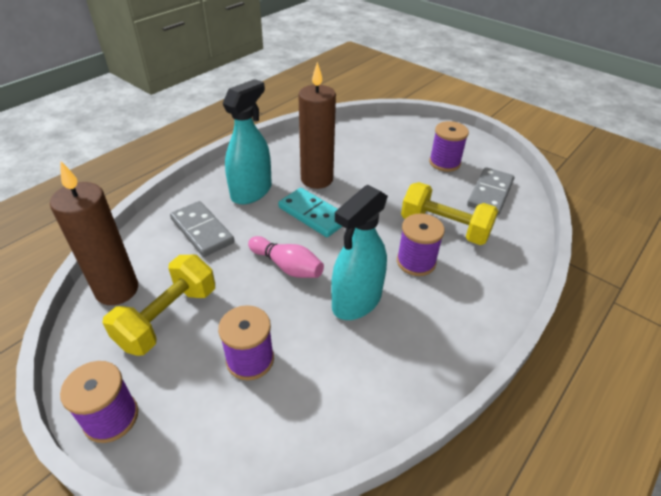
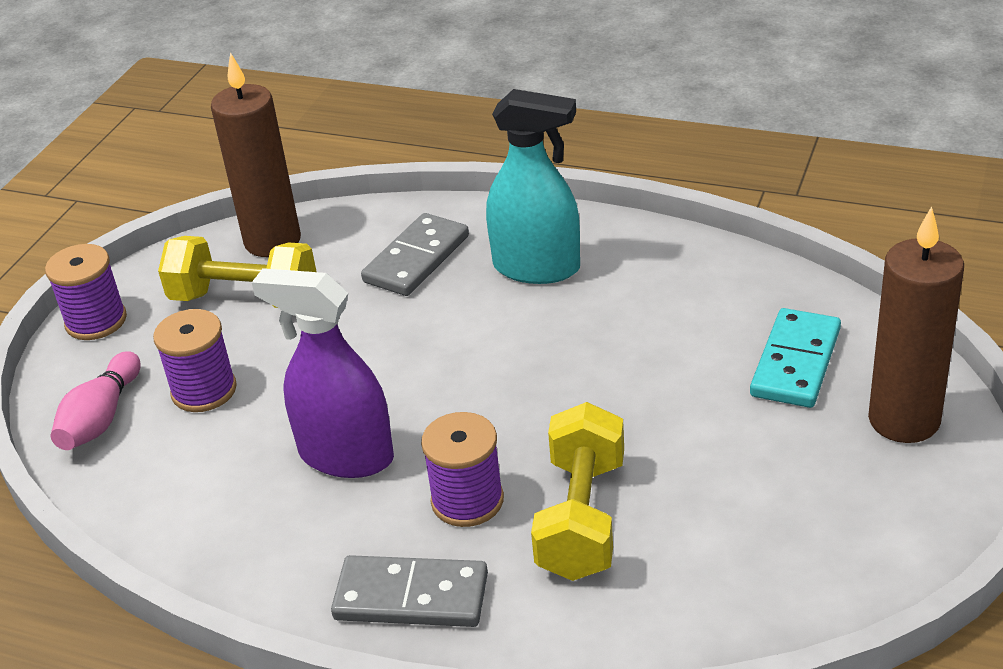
camera: 75 degrees right, 5 degrees down
(287, 266) = (384, 364): pink bowling pin -> pink bowling pin (101, 418)
(313, 214) = (520, 350): turquoise domino -> turquoise domino (796, 362)
(317, 179) = (621, 323): brown candle -> brown candle (904, 420)
(356, 301) = (346, 456): turquoise spray bottle -> purple spray bottle
(444, 162) = (809, 474): purple spool -> none
(490, 193) = (744, 565): grey domino -> grey domino (411, 596)

